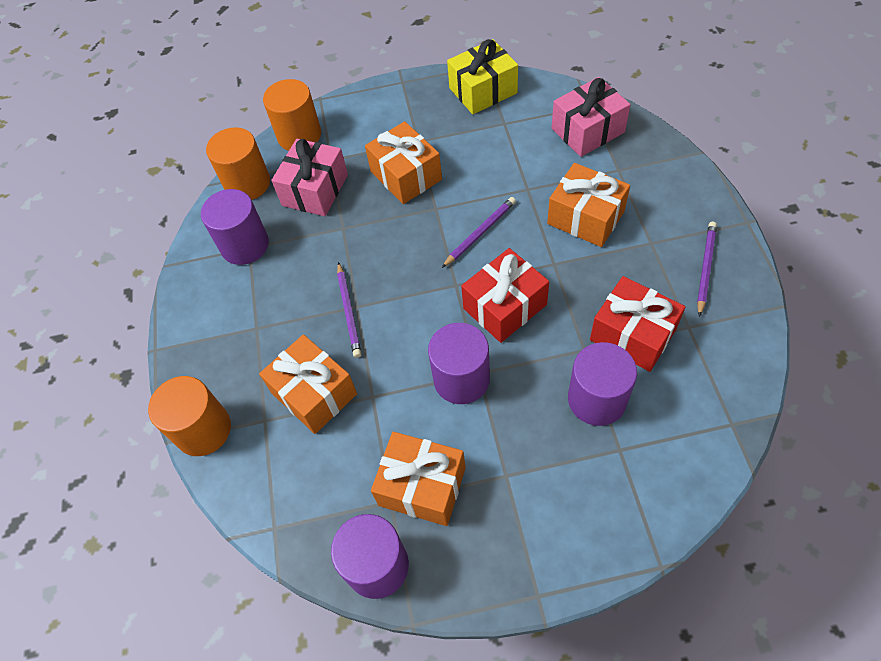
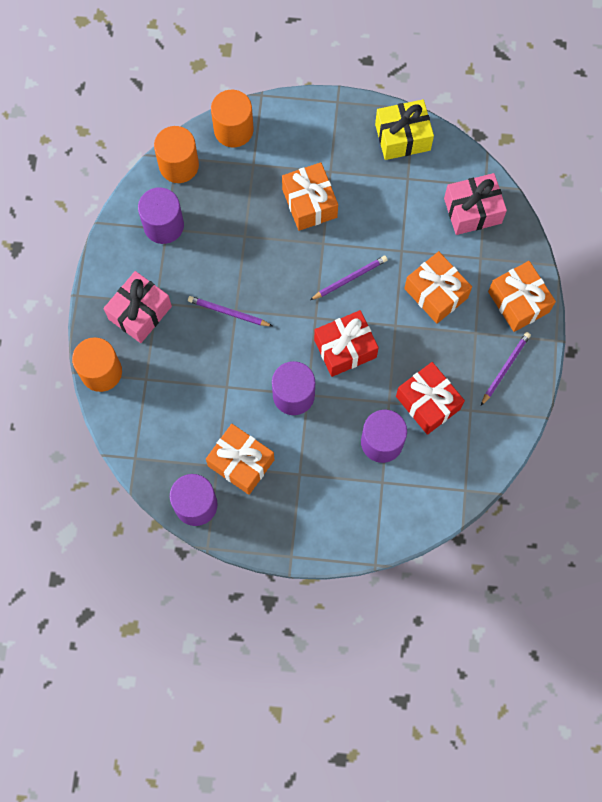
camera: 10 degrees right, 15 degrees up
(314, 393) = (186, 370): orange gift -> orange gift (518, 302)
(315, 190) = (232, 191): pink gift -> pink gift (140, 312)
(348, 311) = (228, 312): purple pencil -> purple pencil turned 105 degrees clockwise

